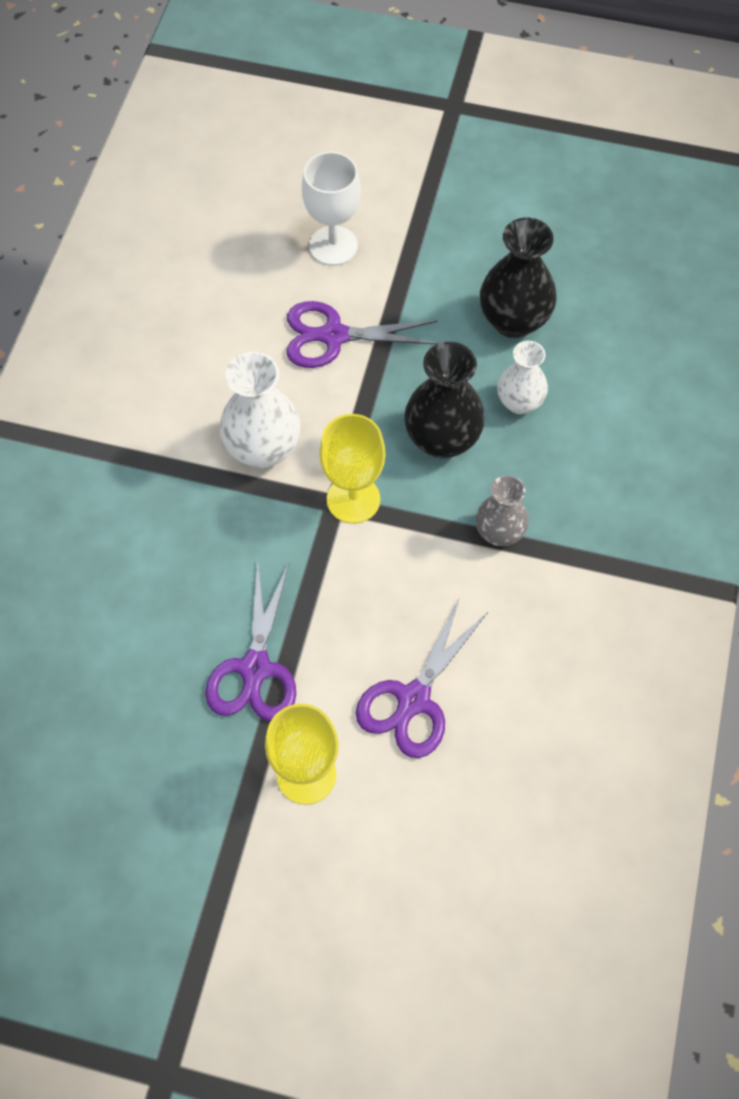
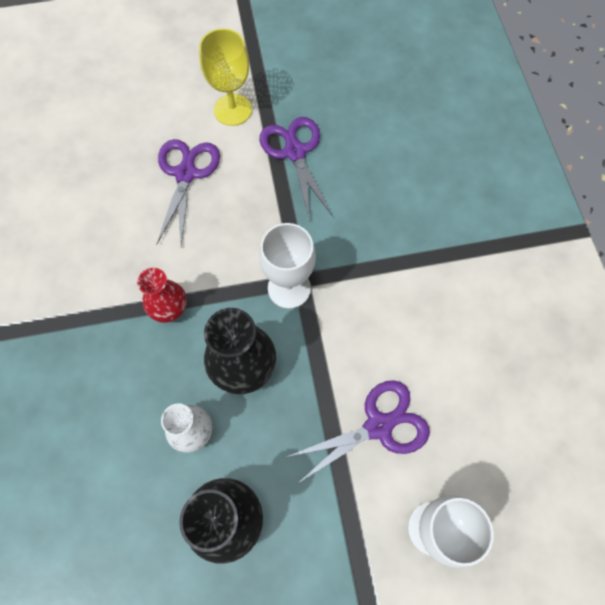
camera: 155 degrees right, 5 degrees up
(263, 449) = (376, 298): white vase -> none
(353, 499) = (289, 288): yellow goblet -> white goblet
(499, 532) = (169, 309): grey vase -> red vase

